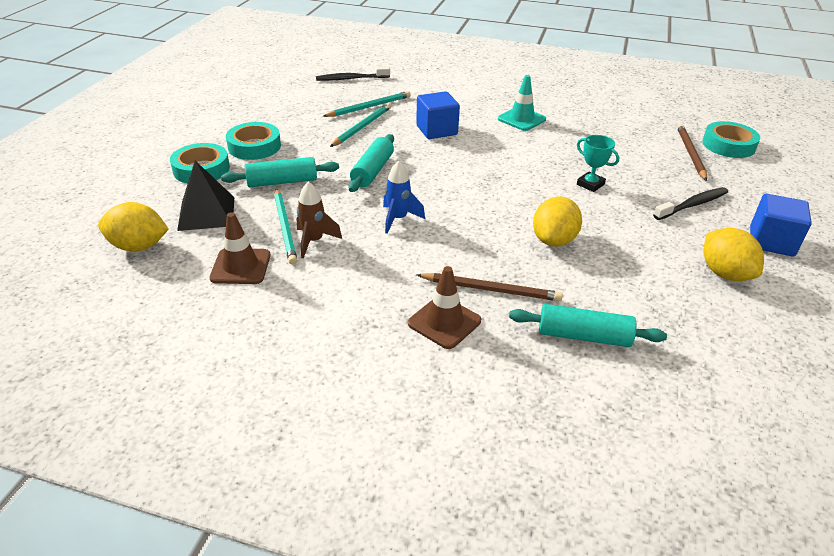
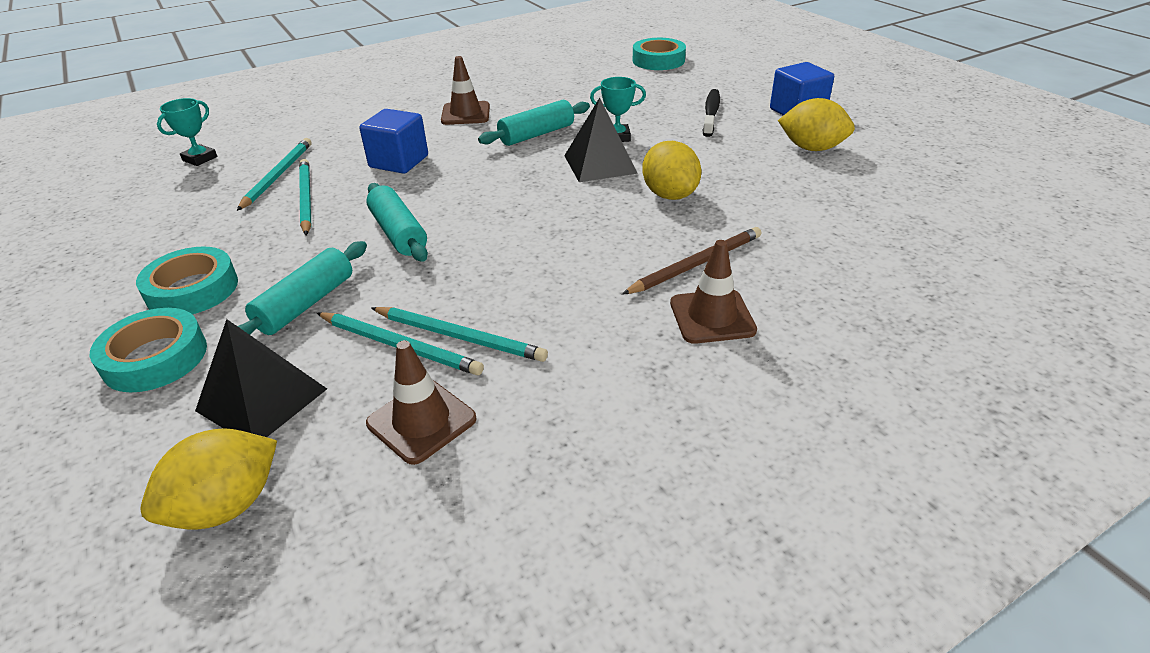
camera: 45 degrees left, 0 degrees up
(314, 241) = (460, 337): brown rocket -> turquoise pencil
(351, 79) = (200, 159): black toothbrush -> turquoise trophy
(398, 219) = (509, 260): blue rocket -> none
(521, 119) = (465, 114): turquoise traffic cone -> brown traffic cone
(546, 195) = (600, 164): none -> black pyramid
(583, 336) = (817, 251): turquoise rolling pin -> turquoise rolling pin (537, 134)
(690, 153) = (645, 78): brown pencil -> none

